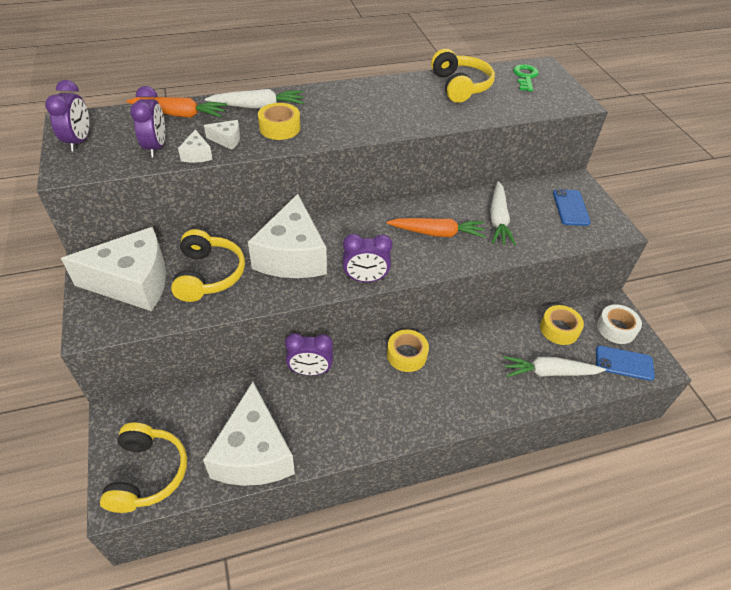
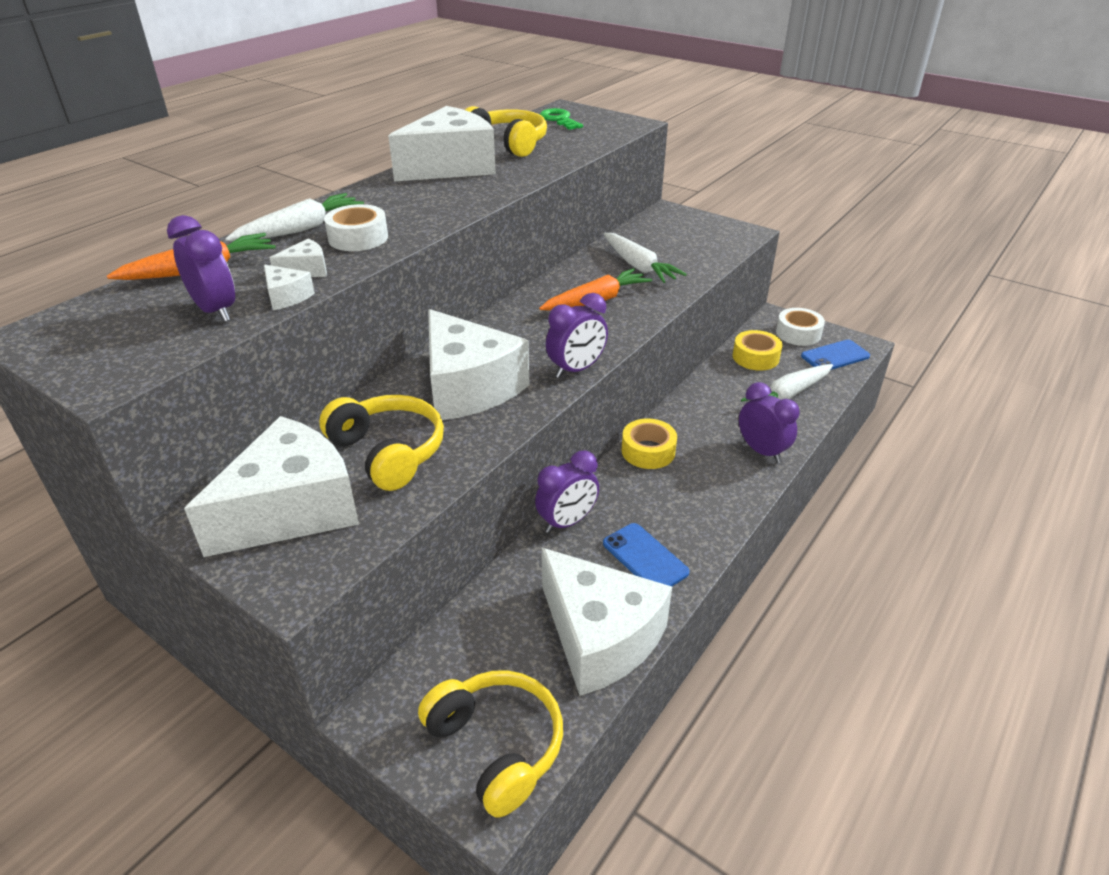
camera: 35 degrees left, 10 degrees down
(79, 141) = (80, 348): purple clock -> purple clock (762, 451)
(280, 128) = (358, 238): yellow tape -> white tape
(399, 92) = (450, 167): none -> white cheese
(570, 208) = (688, 232): blue phone -> blue phone (645, 558)

